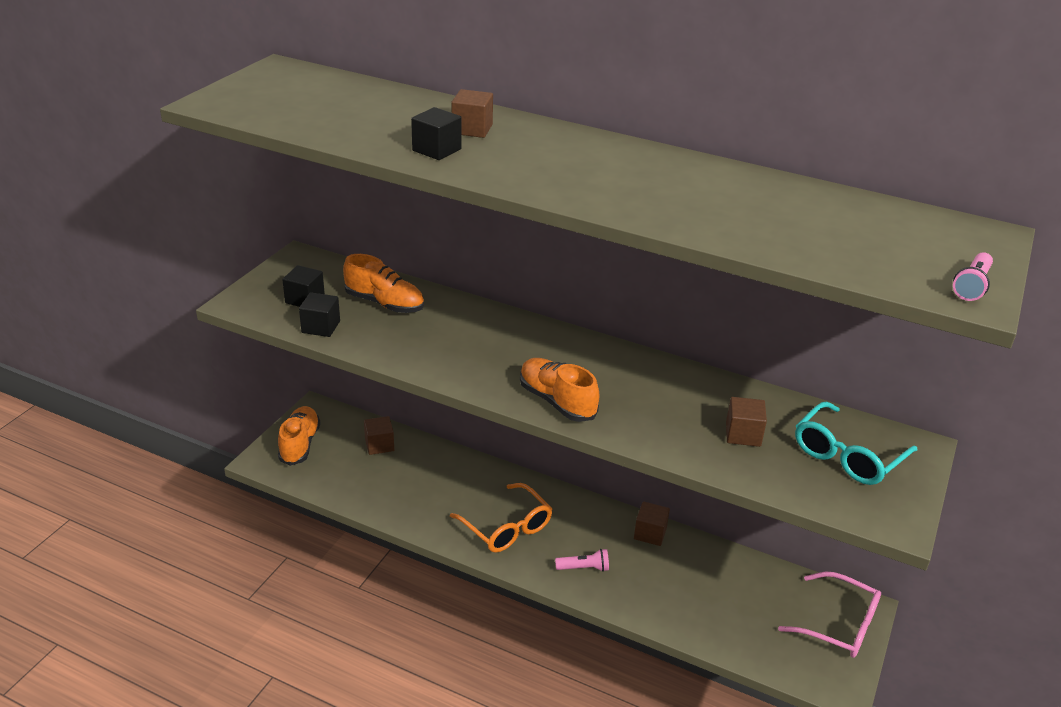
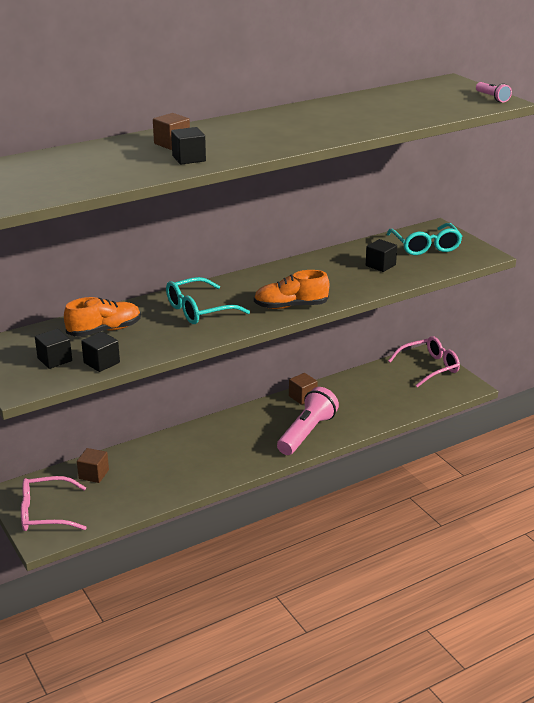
camera: 55 degrees left, 5 degrees down
(300, 444) = (45, 513): orange shoe -> pink glasses
(482, 342) = (199, 310): none -> turquoise glasses
(507, 527) = (241, 449): orange glasses -> none
(584, 568) = (306, 433): pink flashlight -> pink flashlight, size x2.12
(743, 434) = (380, 265): brown cube -> black cube

